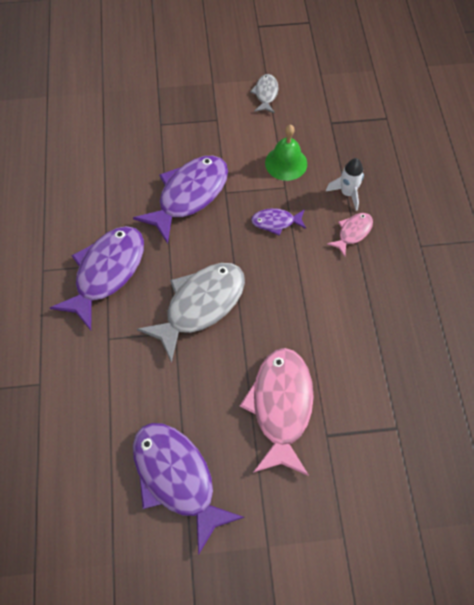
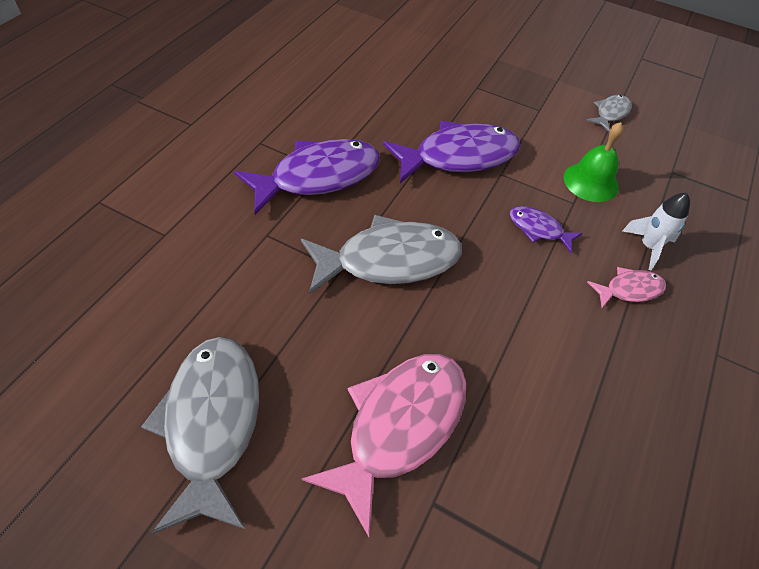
camera: 30 degrees right, 10 degrees down
(177, 478) = (212, 423): purple fish -> grey fish

